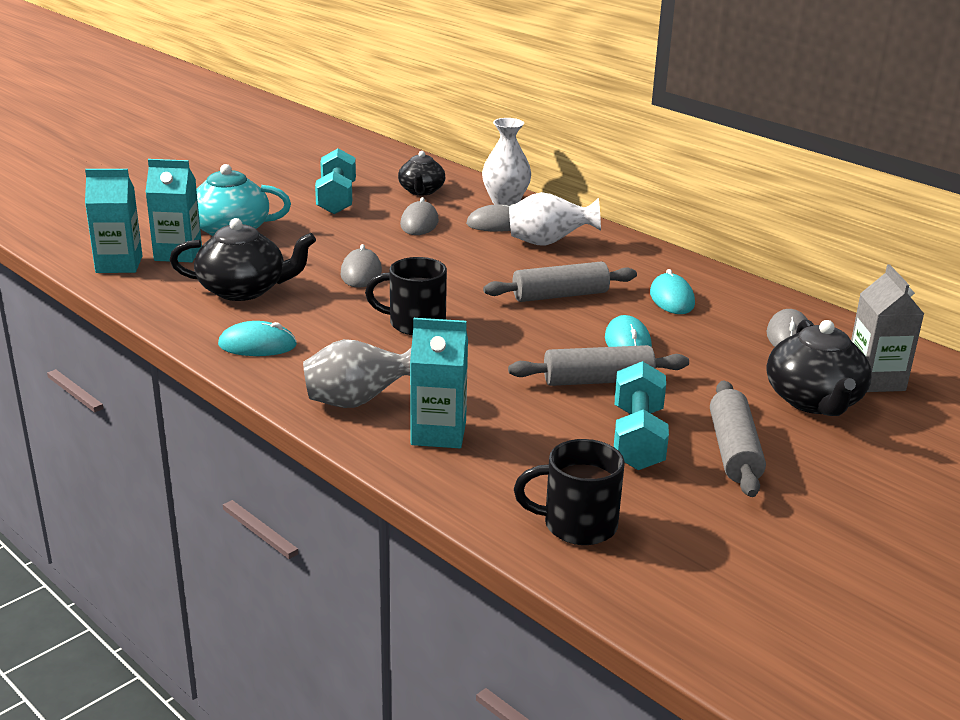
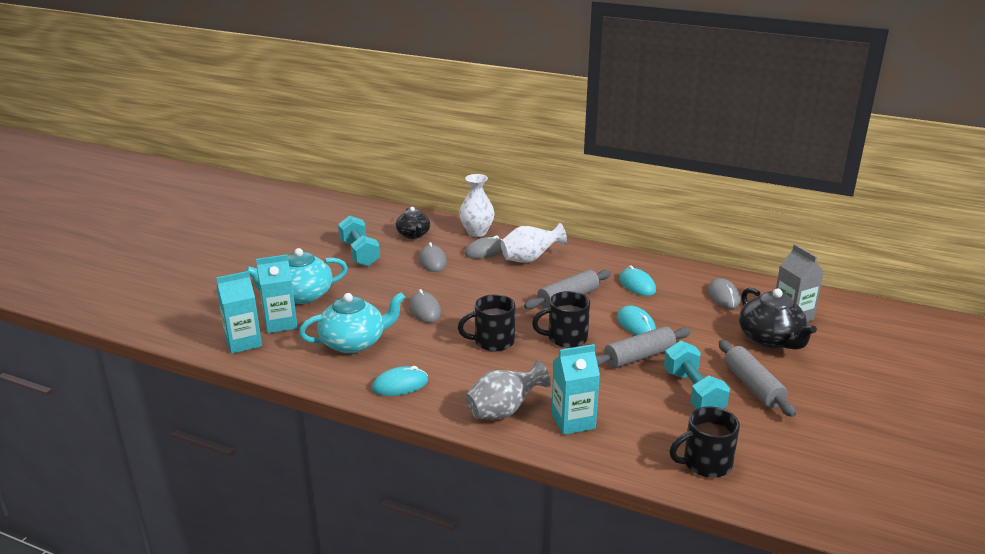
camera: 20 degrees left, 0 degrees up
(244, 290) = (354, 342): black teapot -> turquoise teapot
(515, 339) = (566, 338): none -> black mug

